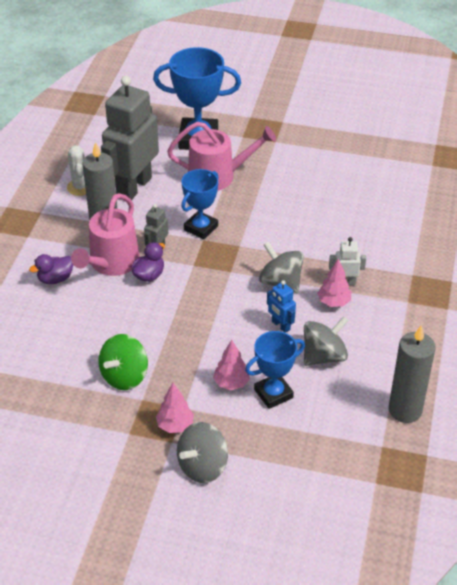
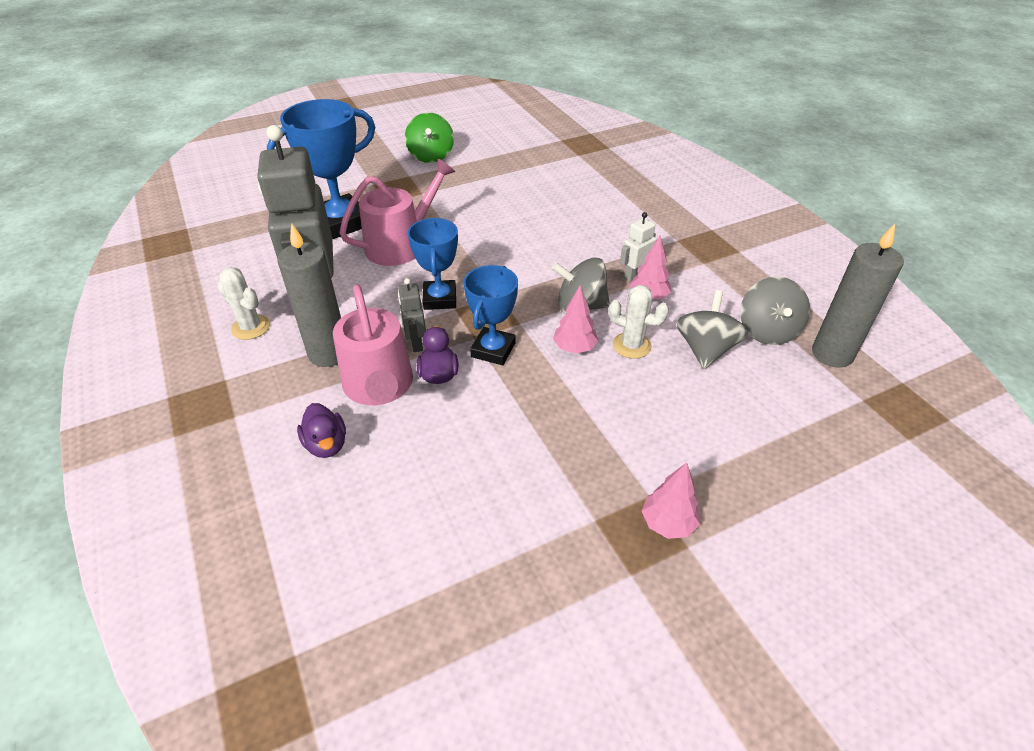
camera: 40 degrees left, 0 degrees up
(55, 279) = (326, 444): purple duck -> purple duck turned 45 degrees counterclockwise
(124, 376) = (543, 506): green spinning top -> green spinning top (431, 156)
(203, 466) = (755, 550): grey spinning top -> grey spinning top (767, 331)
(231, 383) = (662, 433): pink tree -> pink tree (574, 348)
(273, 394) = (713, 416): blue trophy -> blue trophy (493, 350)
(280, 325) = (631, 345): blue robot -> white cactus

